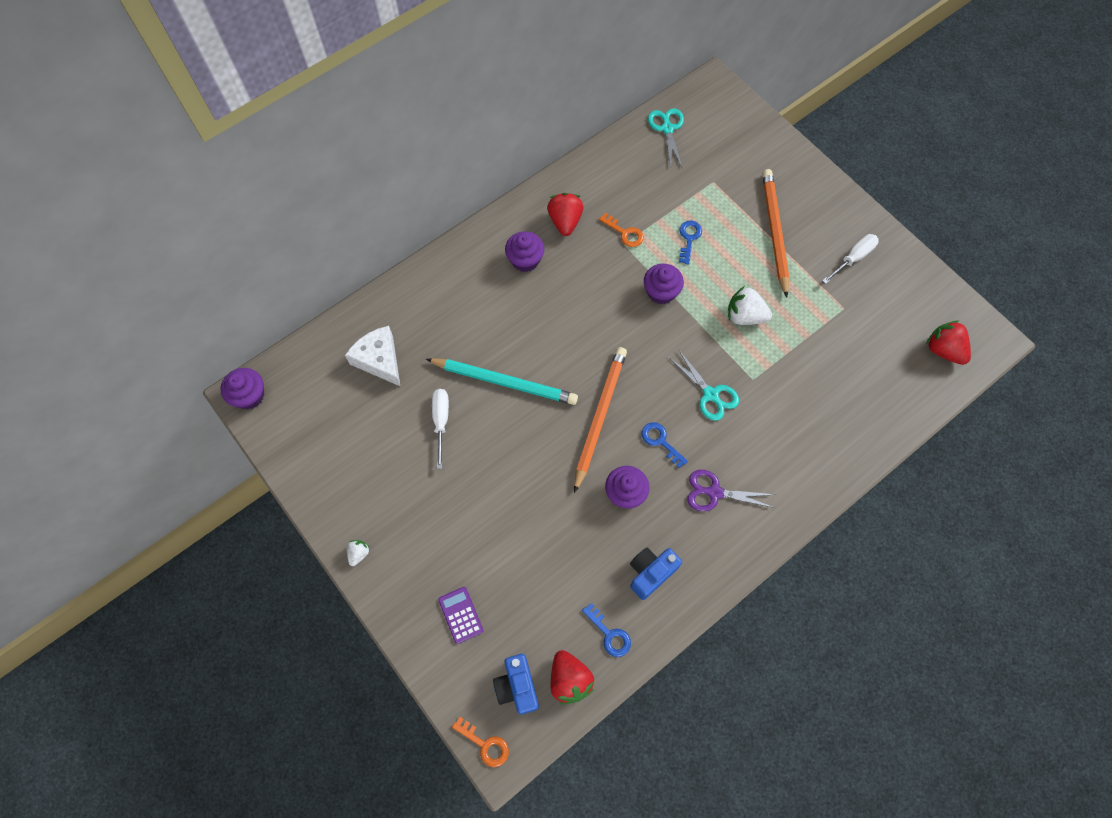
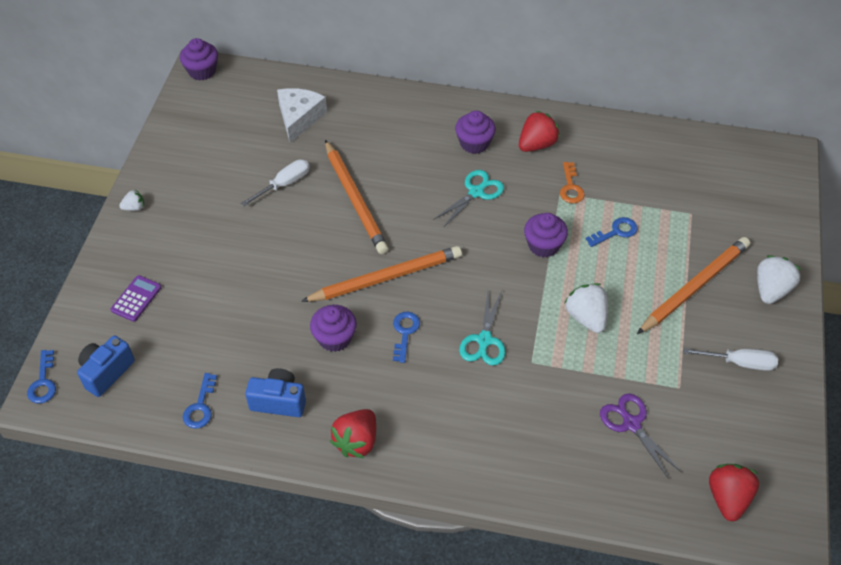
camera: 50 degrees right, 15 degrees down
(485, 744) = (43, 382): orange key -> blue key
(504, 382) = (355, 199): turquoise pencil -> orange pencil
(569, 679) = (139, 404): red strawberry -> red strawberry (356, 441)
(667, 129) = (703, 151): turquoise scissors -> turquoise scissors (476, 192)
(714, 492) = (395, 401): purple scissors -> purple scissors (631, 424)
(813, 192) = (771, 290): none -> white strawberry

